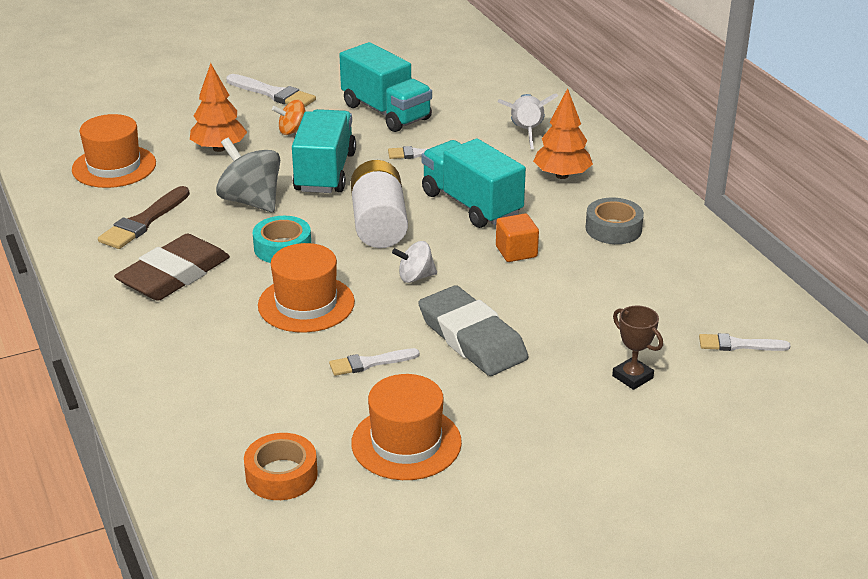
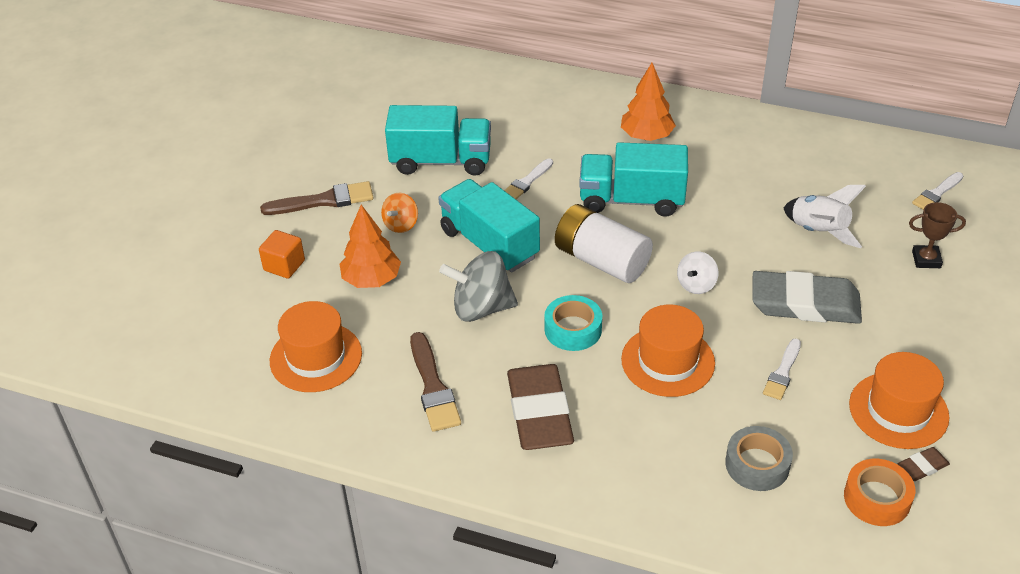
camera: 45 degrees left, 10 degrees up
(273, 93) = (323, 201): white brush -> brown brush
(352, 485) = (922, 466): none -> brown eraser
(516, 252) = (720, 217): orange cube -> orange cube (284, 265)
(526, 132) = (565, 115): white rocket -> white rocket (818, 231)
(613, 229) = (743, 157): grey tape -> grey tape (757, 464)

